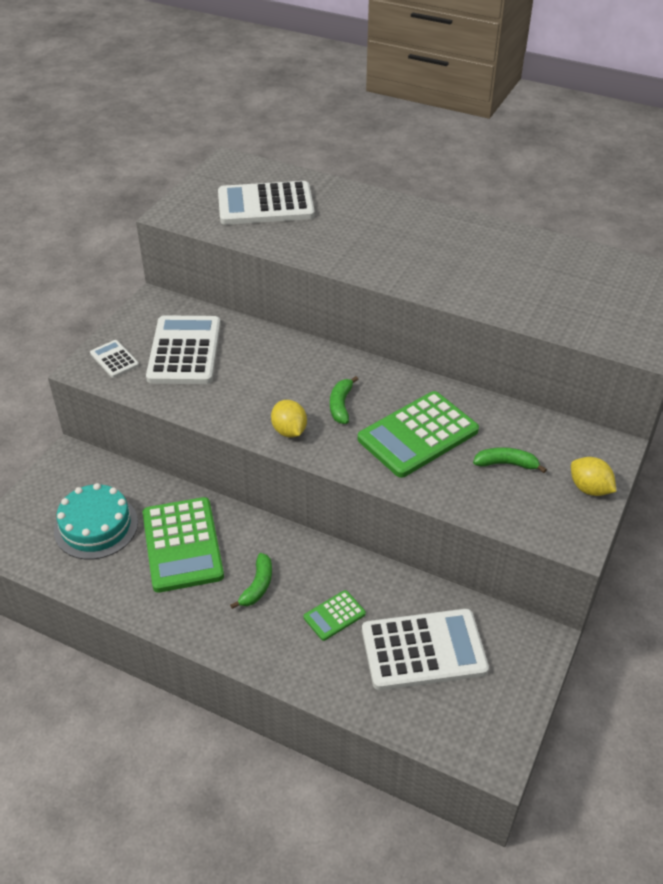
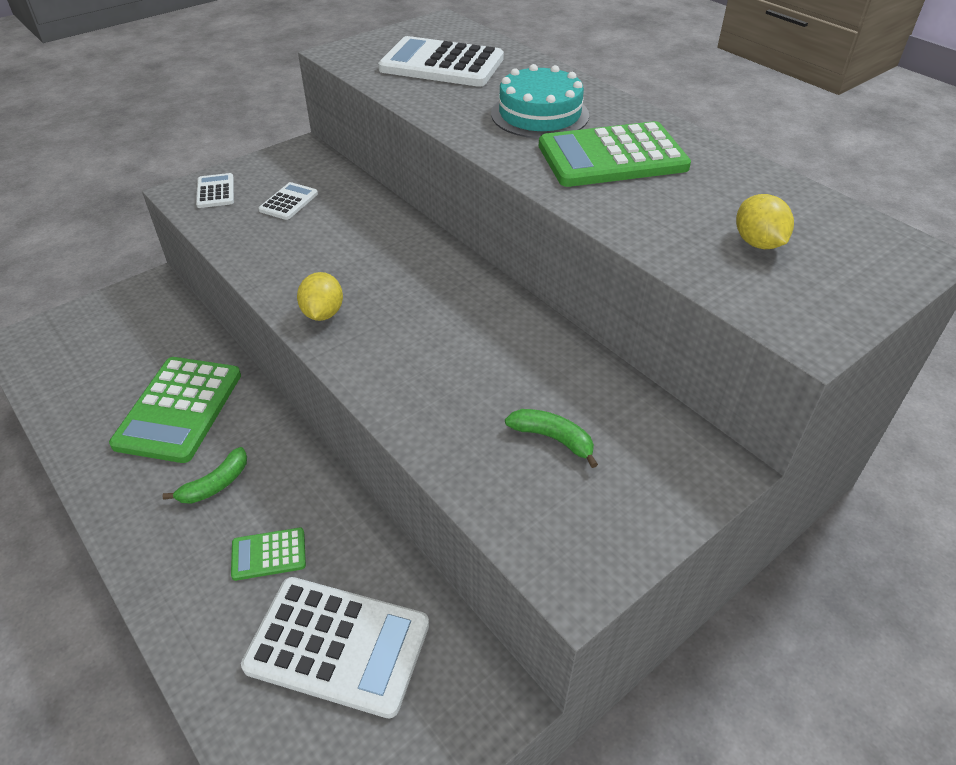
camera: 25 degrees right, 0 degrees up
(96, 526) = (117, 360): turquoise cake -> turquoise cake (539, 114)
(184, 351) = (288, 202): white calculator -> white calculator, size x0.48
(341, 405) = (403, 303): green banana -> none
(418, 435) = (466, 365): green calculator -> green calculator (612, 157)
(589, 488) = (647, 513): yellow lemon -> yellow lemon (757, 243)

